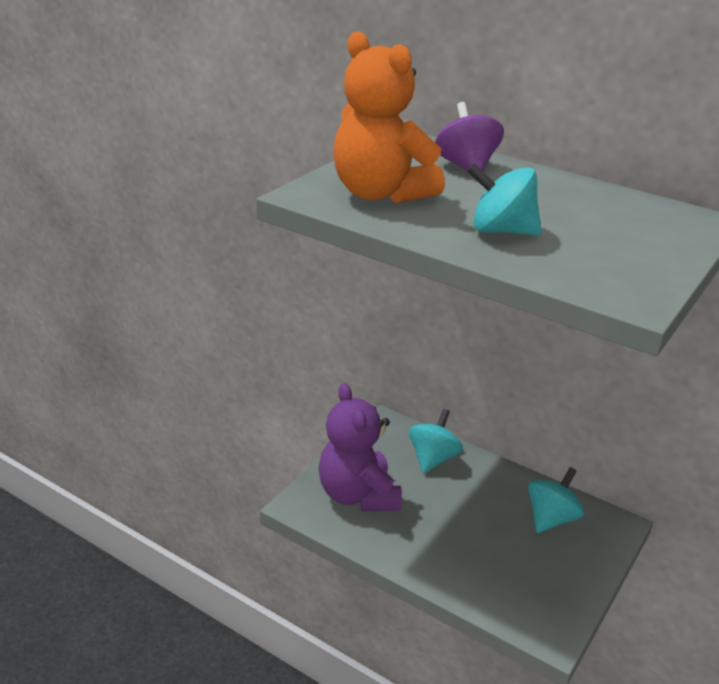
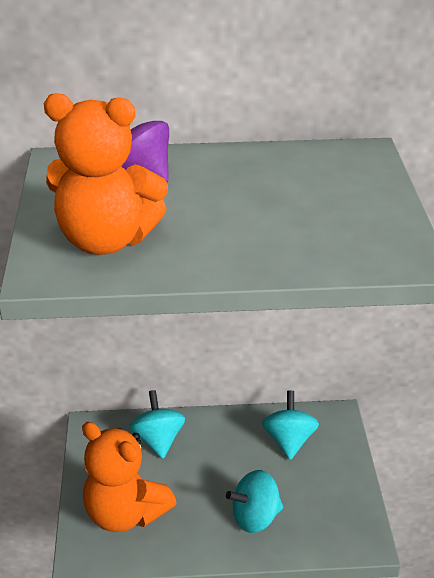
camera: 35 degrees left, 5 degrees up
(357, 495) = (125, 513): purple teddy bear -> orange teddy bear
(501, 231) = (248, 235): turquoise spinning top -> turquoise spinning top (255, 517)

